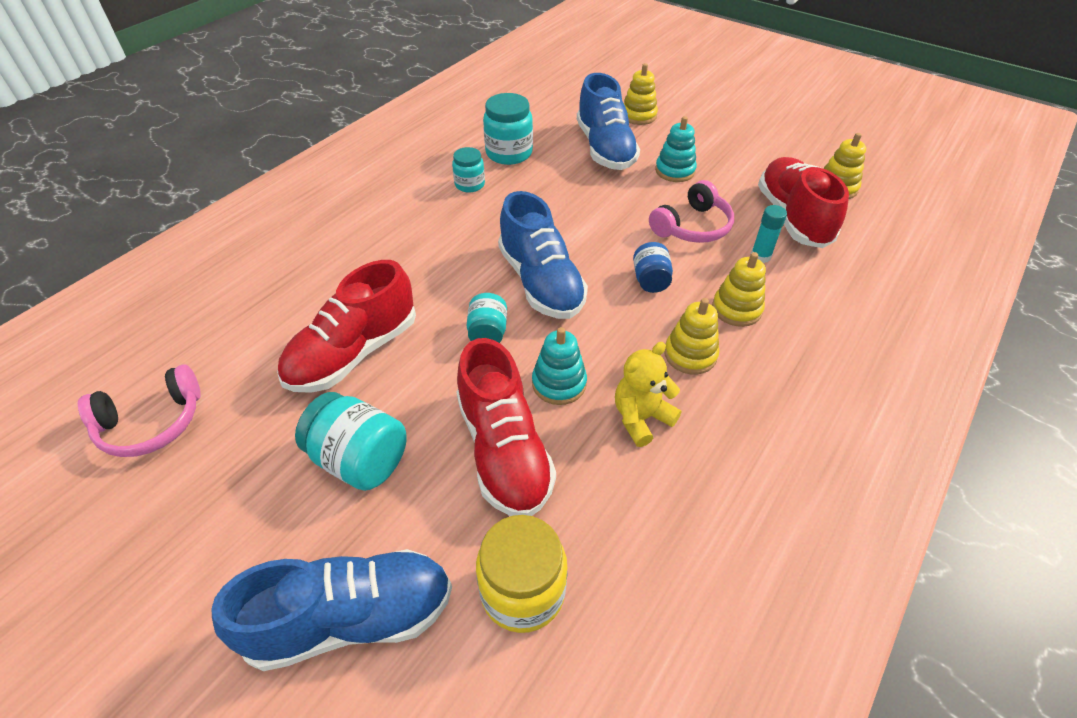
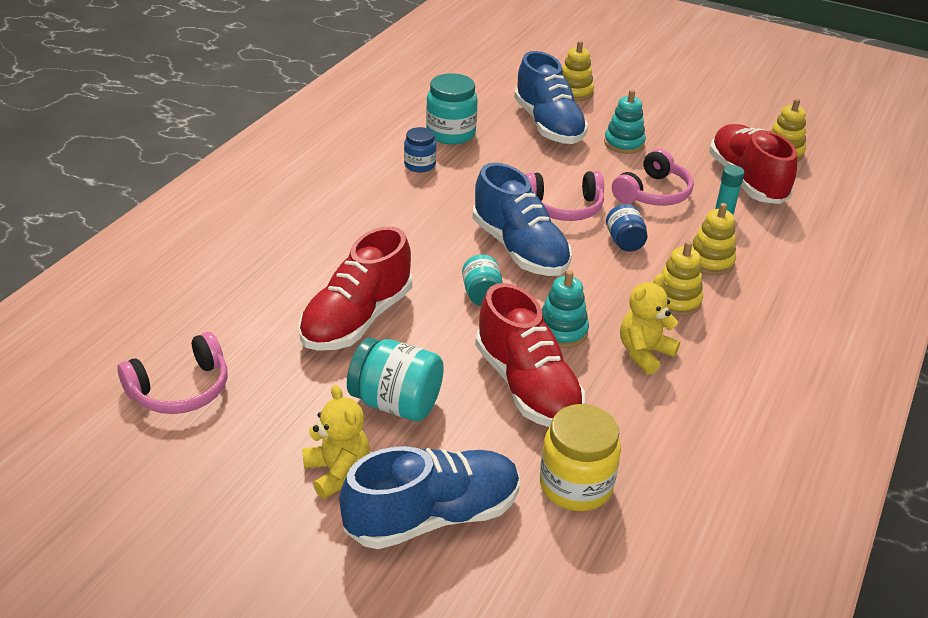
camera: 10 degrees left, 10 degrees down
(269, 545) = (337, 472): none -> yellow teddy bear
(469, 184) = (420, 165): turquoise jar -> blue jar
(598, 238) = (564, 208): none -> pink headphones

